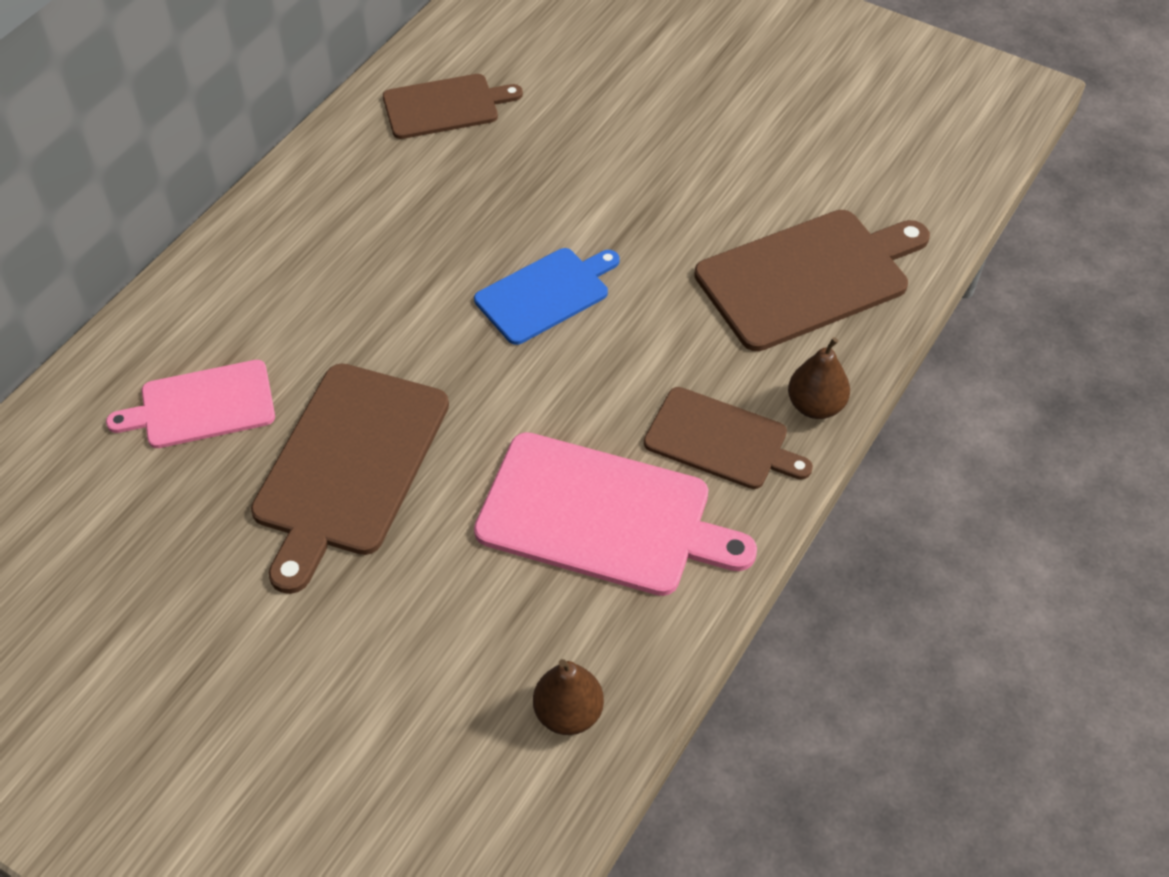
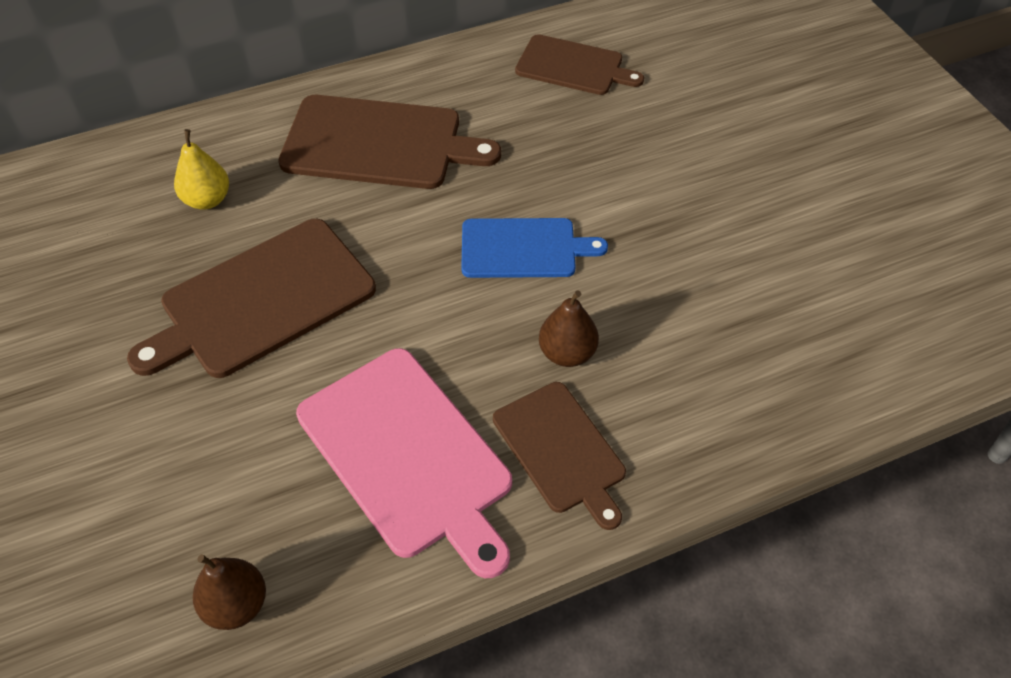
camera: 35 degrees right, 0 degrees up
(202, 405) = (207, 200): pink cutting board -> yellow pear
(808, 277) = (761, 352): brown cutting board -> brown cutting board (379, 143)
(815, 406) = (671, 470): brown pear -> brown pear (567, 353)

